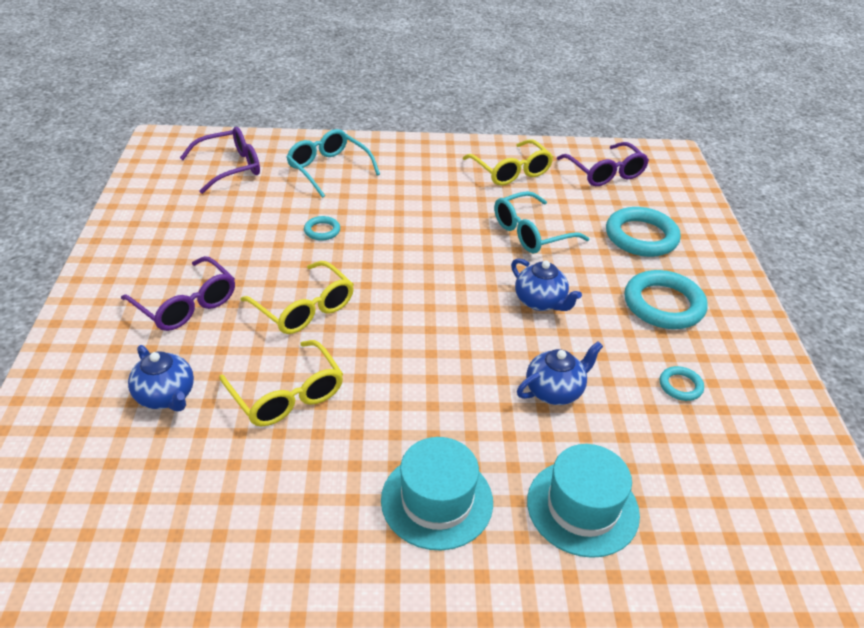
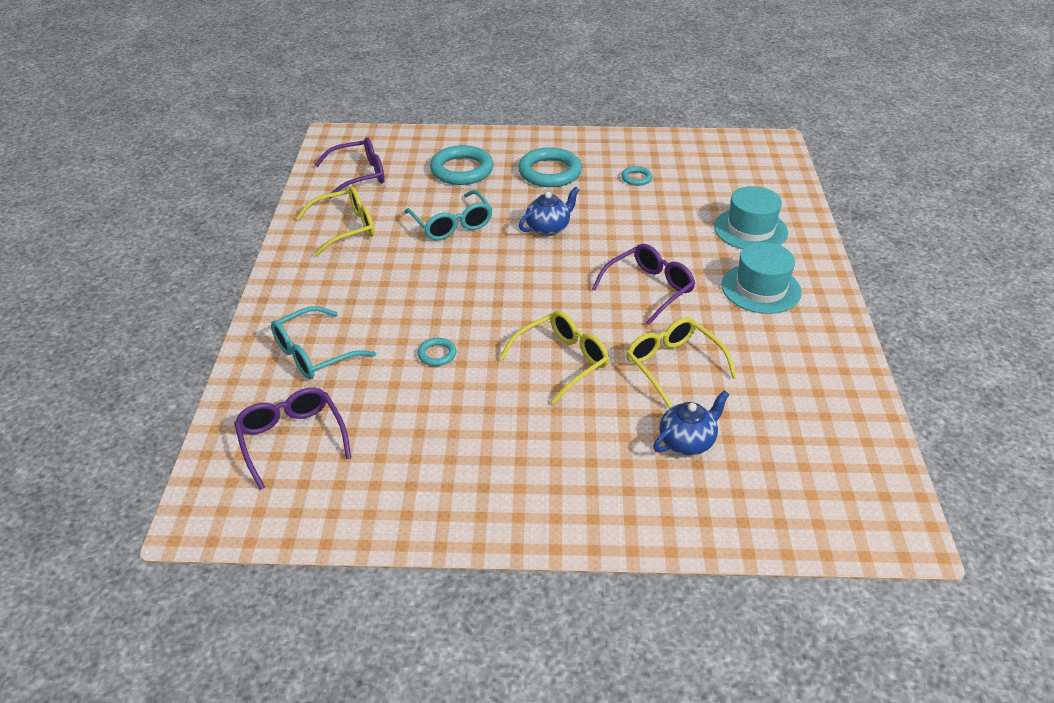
camera: 85 degrees left, 0 degrees up
(186, 304) = (559, 445): purple glasses -> purple glasses (648, 289)
(286, 394) = (673, 366): yellow glasses -> yellow glasses turned 90 degrees counterclockwise
(555, 391) = (649, 230): blue teapot -> none

